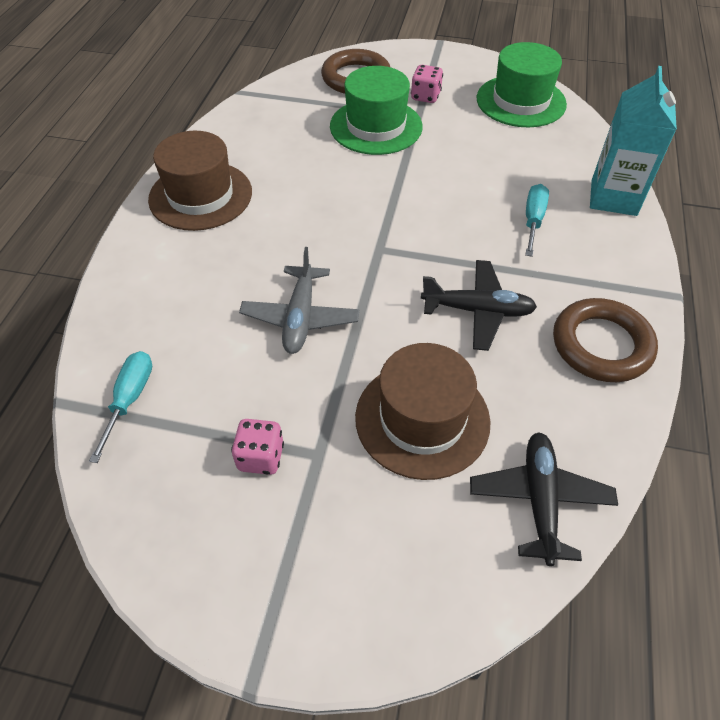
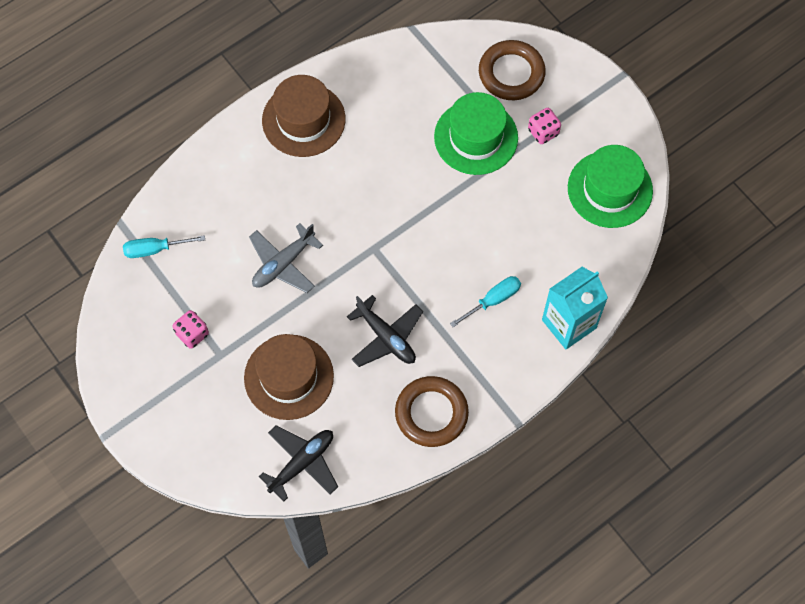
camera: 40 degrees right, 15 degrees up
(129, 400) = (155, 249): turquoise screwdriver -> turquoise screwdriver turned 150 degrees counterclockwise

